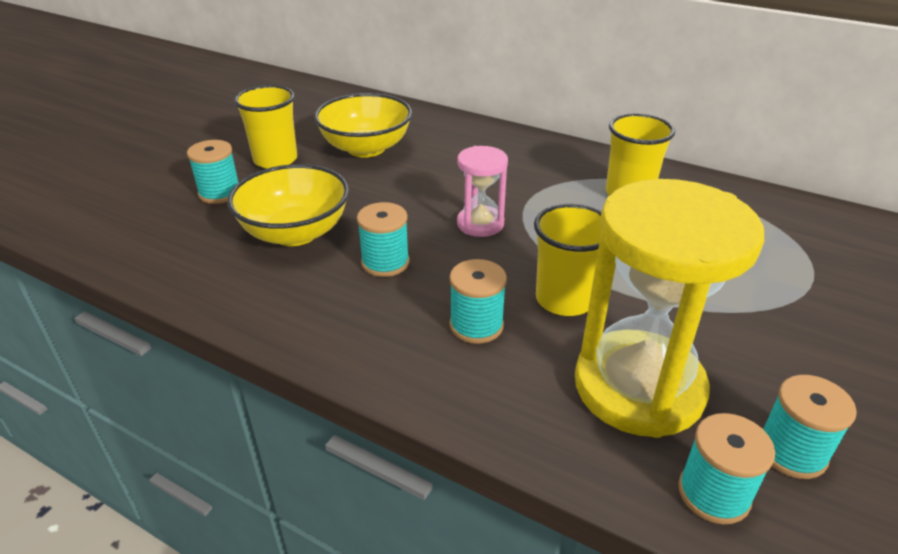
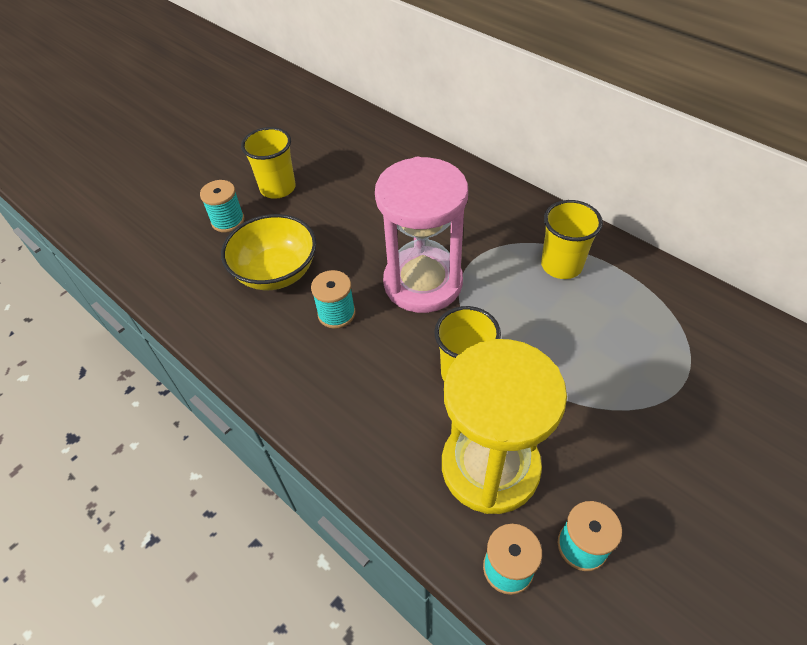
camera: 15 degrees right, 15 degrees up
(366, 148) = (354, 182): yellow bowl -> none
(476, 325) = (387, 387): turquoise spool -> none
(480, 224) = (423, 283): pink hourglass -> pink hourglass, size x2.01

